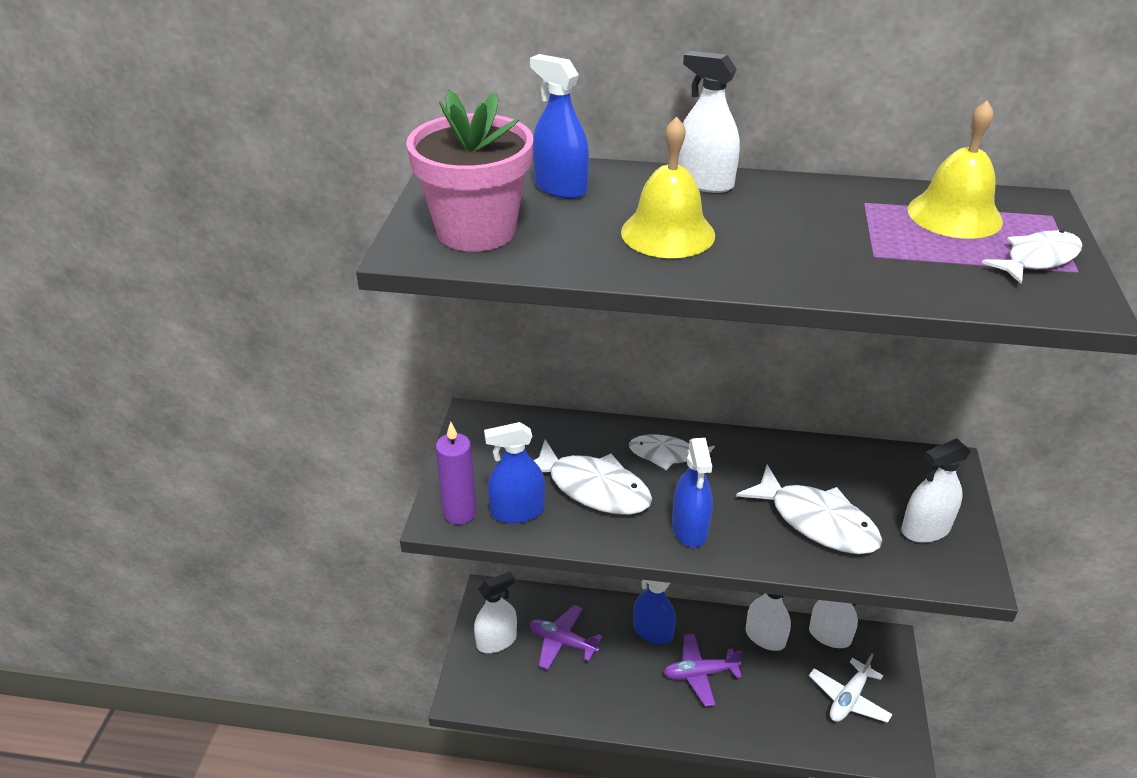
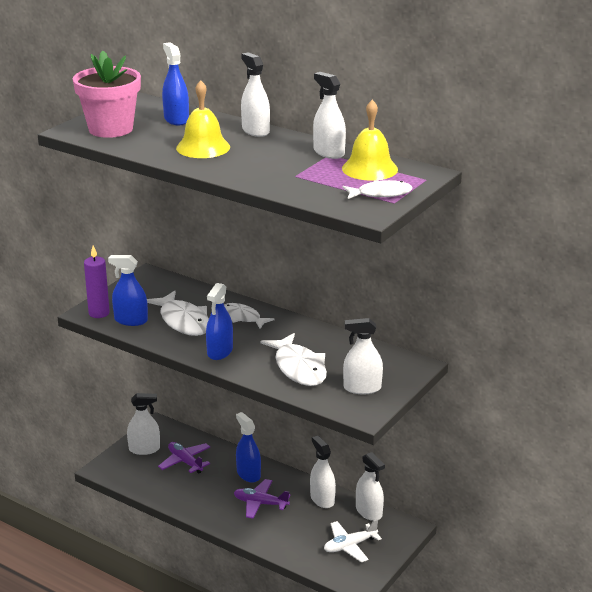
camera: 25 degrees right, 10 degrees down
(859, 198) = (329, 152): none -> white spray bottle

